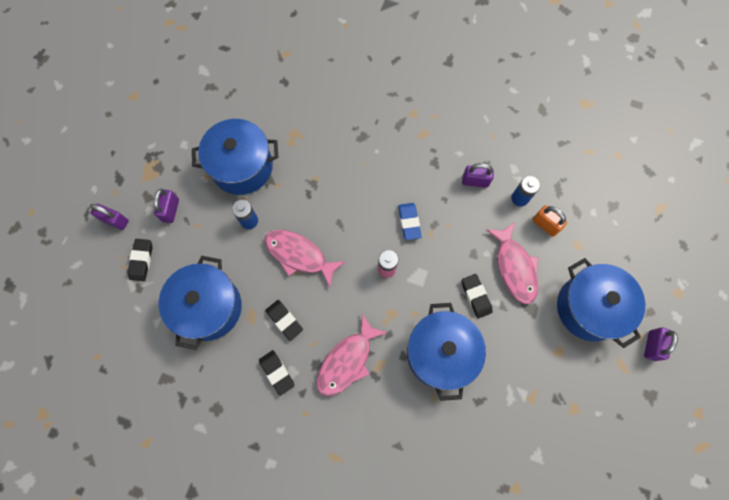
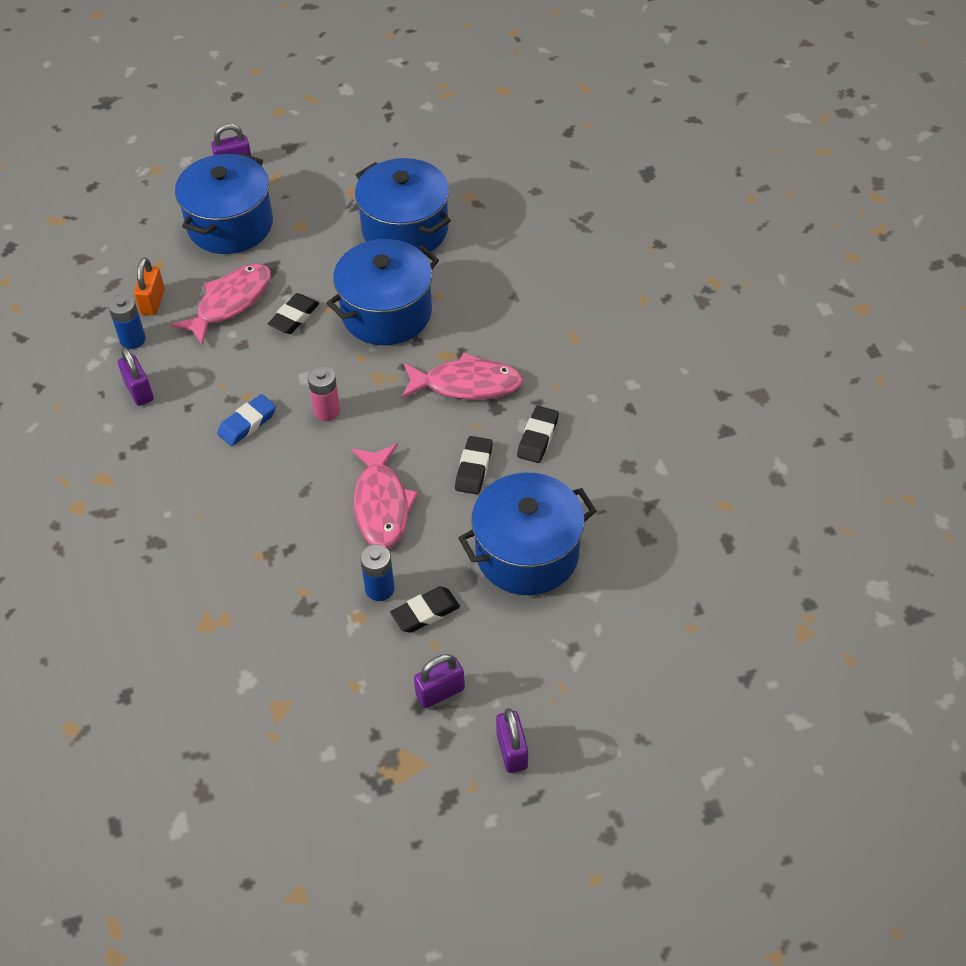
camera: 125 degrees left, 20 degrees down
(141, 260) = (536, 673): black eraser -> black eraser (425, 612)
(242, 167) = (307, 652): blue pot -> blue pot (405, 229)

